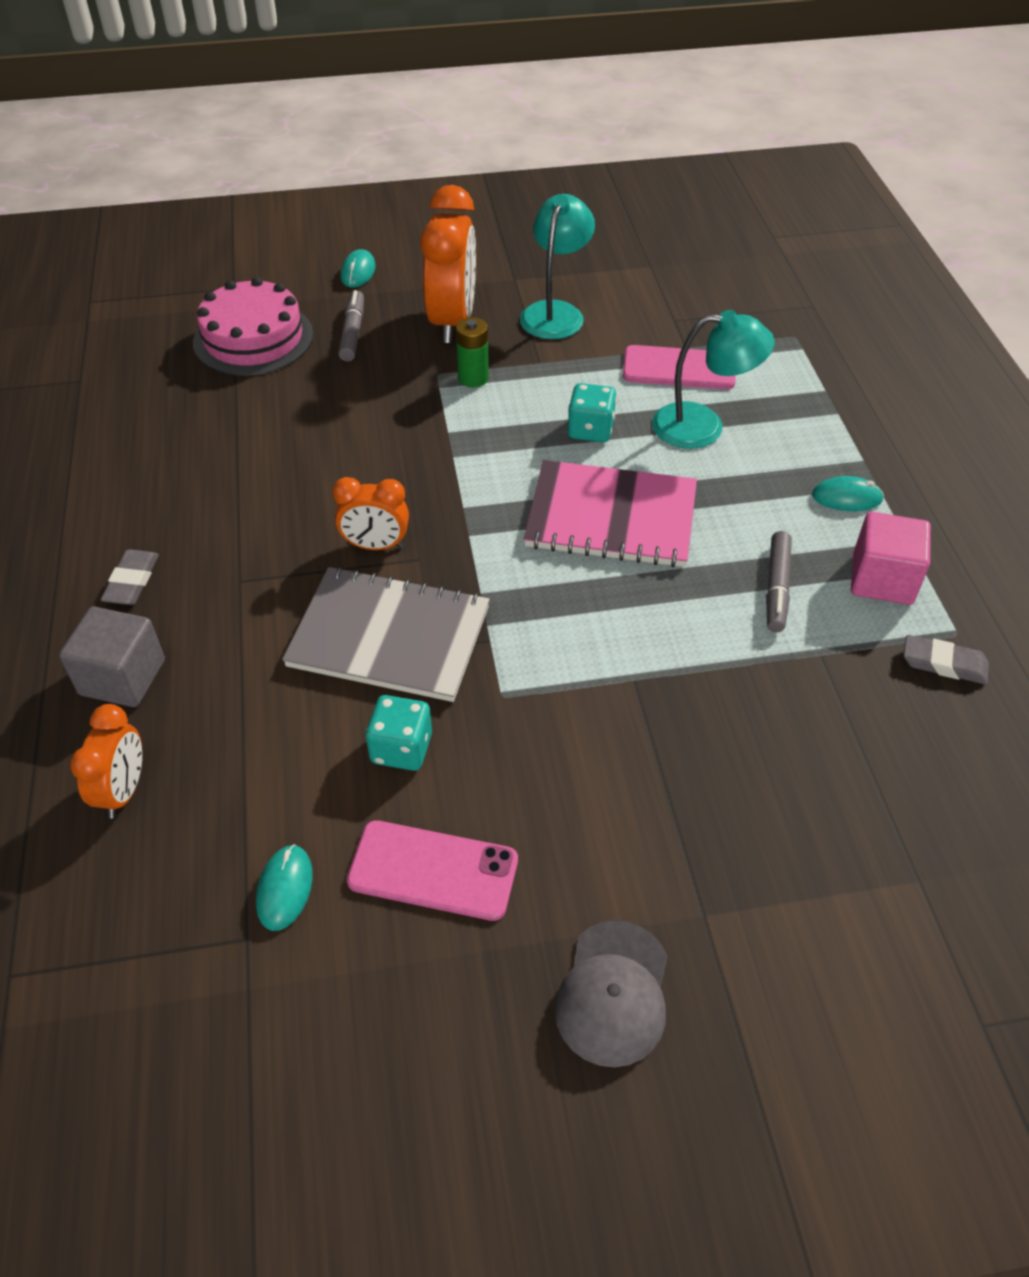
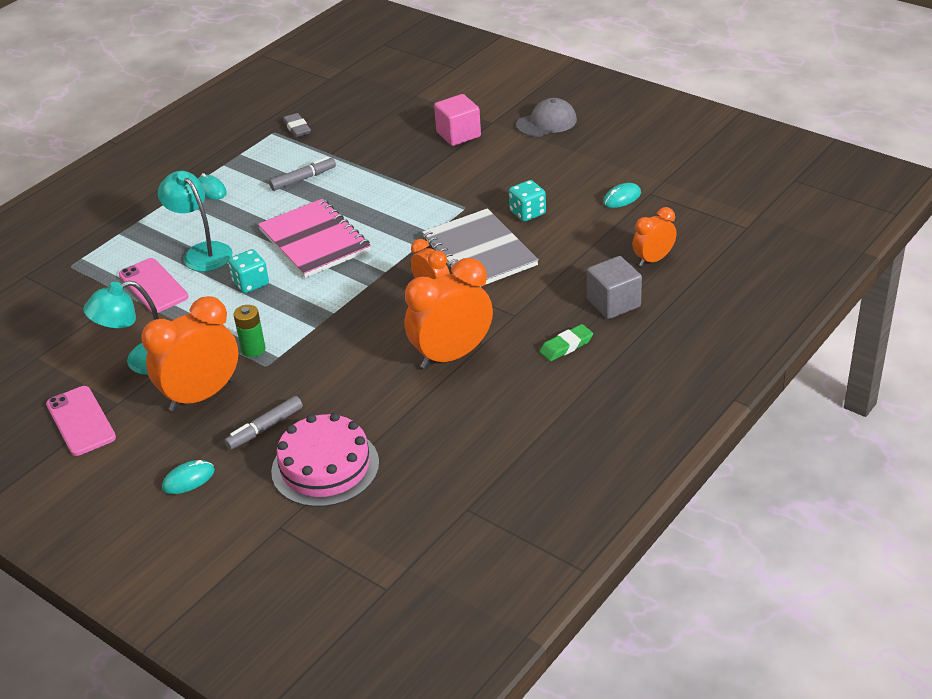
camera: 130 degrees left, 10 degrees down
(132, 581) = (566, 346): grey eraser -> green eraser
(258, 492) = (451, 355): none -> orange clock
(433, 871) = (563, 175): pink phone -> pink phone (81, 421)
(882, 579) = (261, 159): pink cube -> pink cube (458, 134)

